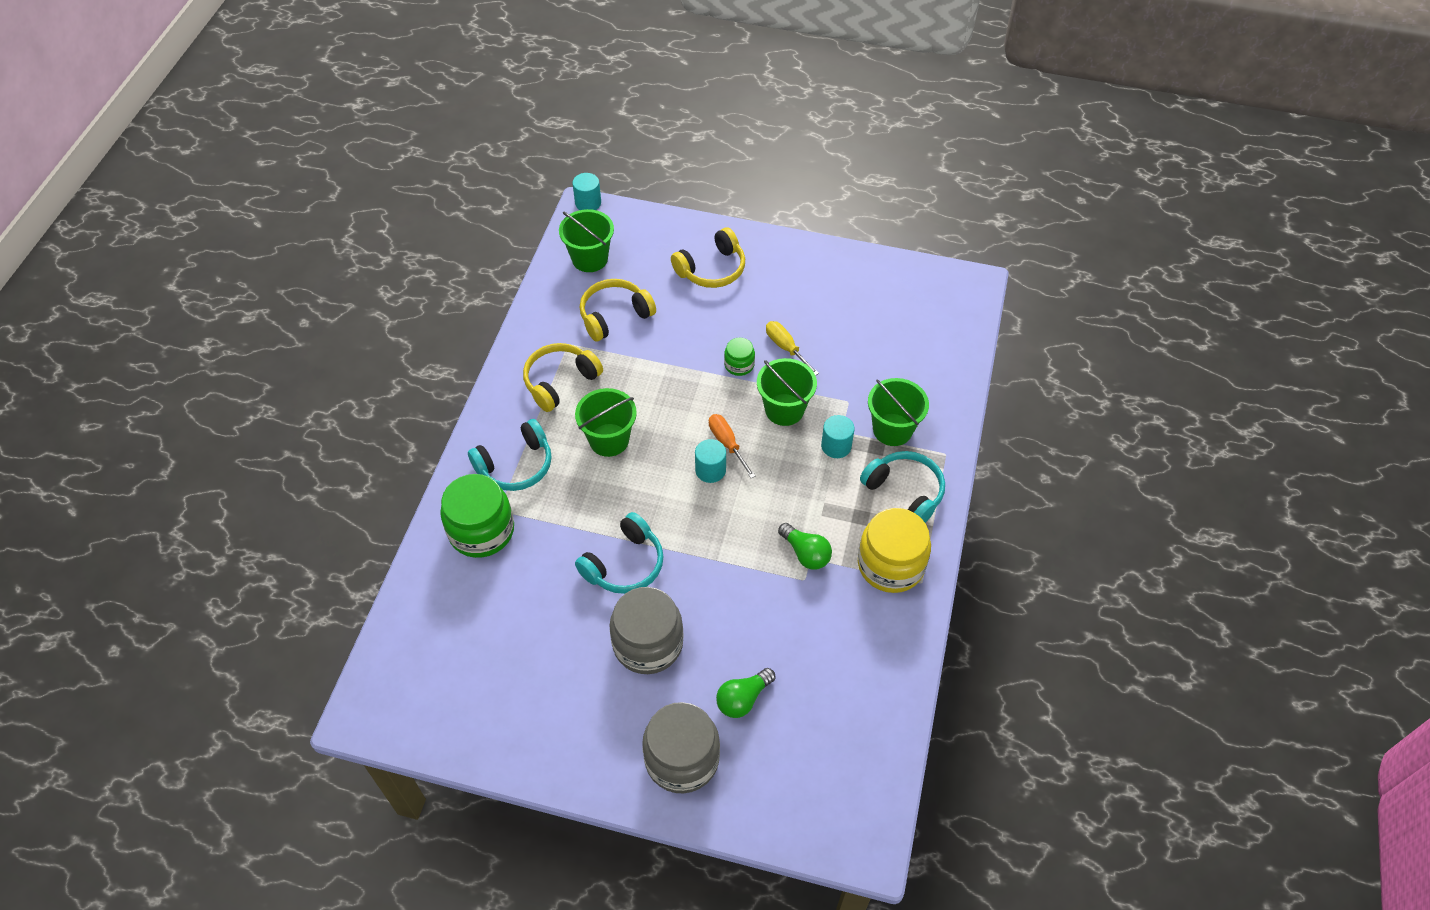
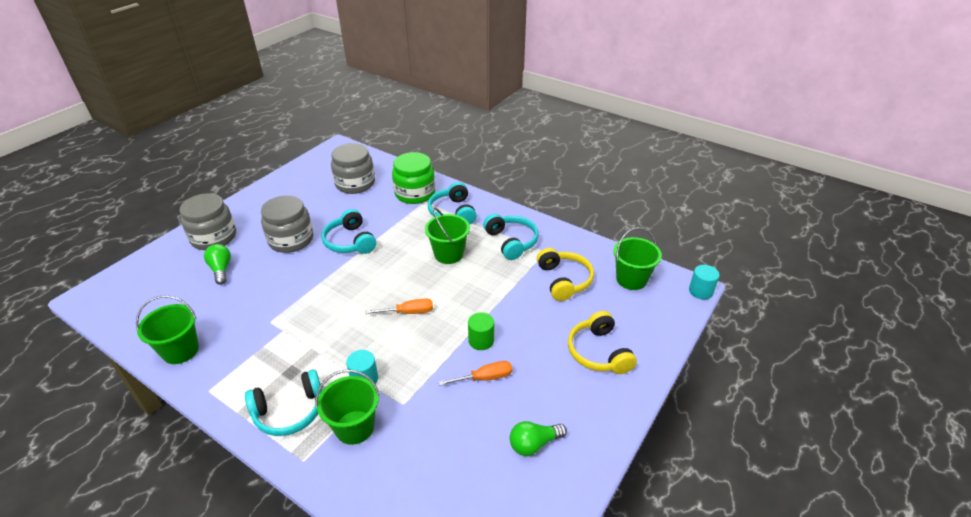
camera: 110 degrees right, 15 degrees down
(477, 627) = (355, 184): none -> grey jar
(560, 381) = (511, 242): yellow headphones -> turquoise headphones
(710, 470) = (392, 297): turquoise cylinder -> none
(739, 365) = (481, 340): green jar -> green cylinder
(784, 409) = (420, 356): green bucket -> green bucket (180, 350)
(786, 348) = (484, 378): yellow screwdriver -> orange screwdriver
(806, 553) = (288, 329): green light bulb -> green light bulb (534, 444)
(890, 564) = (238, 376): yellow jar -> none

